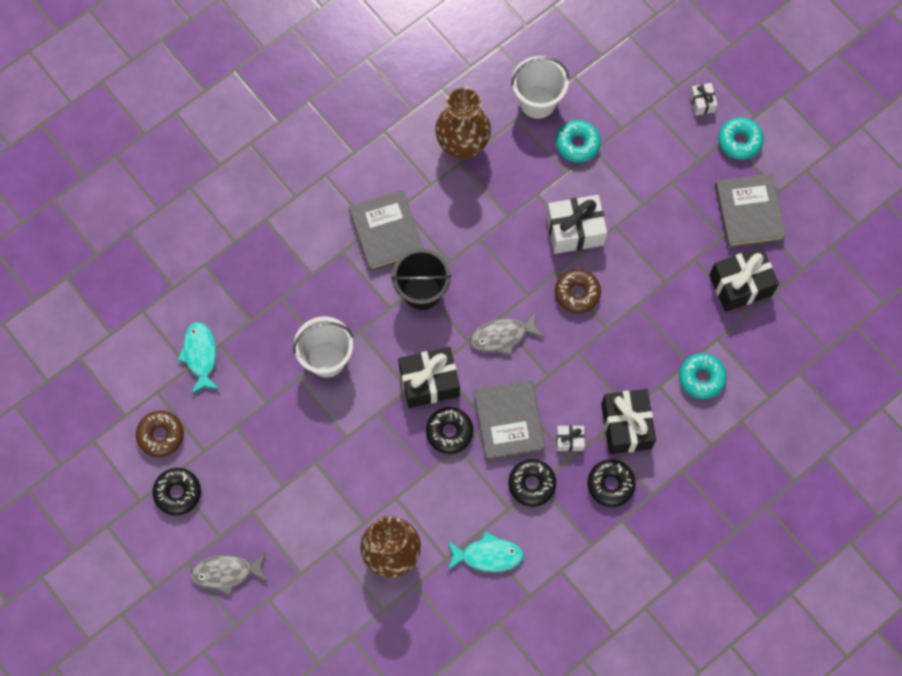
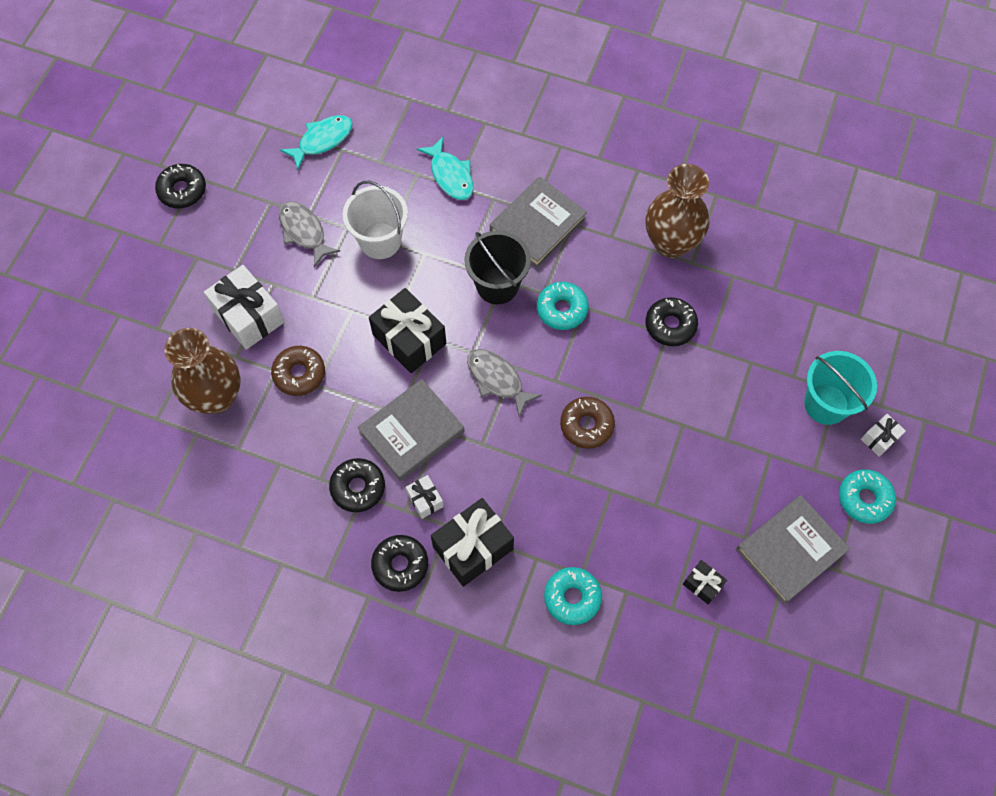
camera: 60 degrees right, 5 degrees down
(161, 435) = (229, 150): brown donut -> brown donut (299, 374)
(226, 573) = (126, 267): grey fish -> grey fish (304, 232)
(449, 432) = (369, 383): black donut -> black donut (670, 325)
(488, 555) = (261, 484): turquoise fish -> turquoise fish (450, 175)
(537, 102) = (764, 284): white bucket -> none
(575, 230) = (652, 389): white gift -> white gift (248, 316)
(577, 144) = (746, 343): turquoise donut -> turquoise donut (562, 309)
(656, 120) = (826, 404): none -> turquoise bucket
(740, 285) = (702, 584): black gift -> black gift, size x0.50

